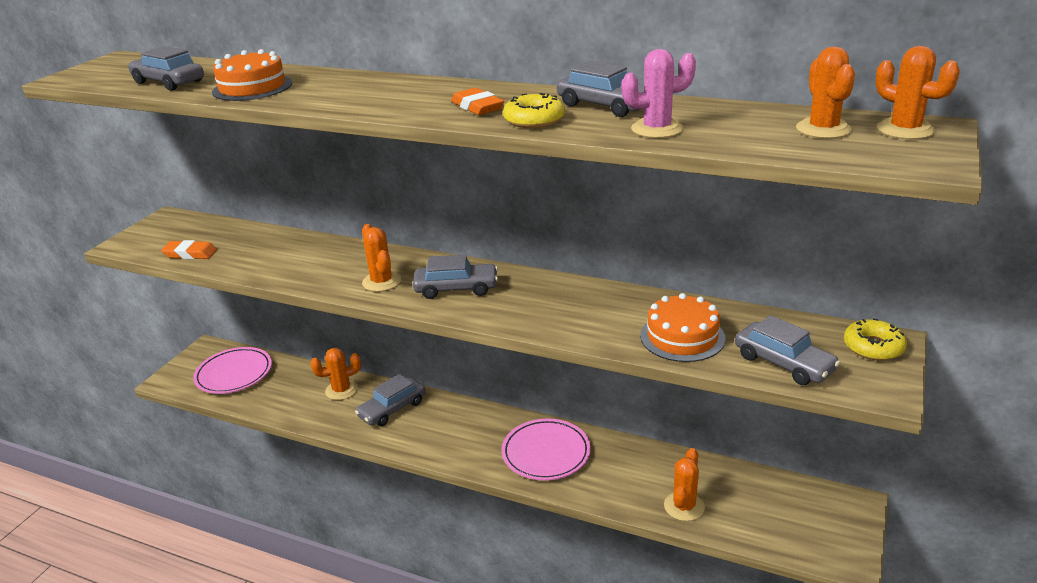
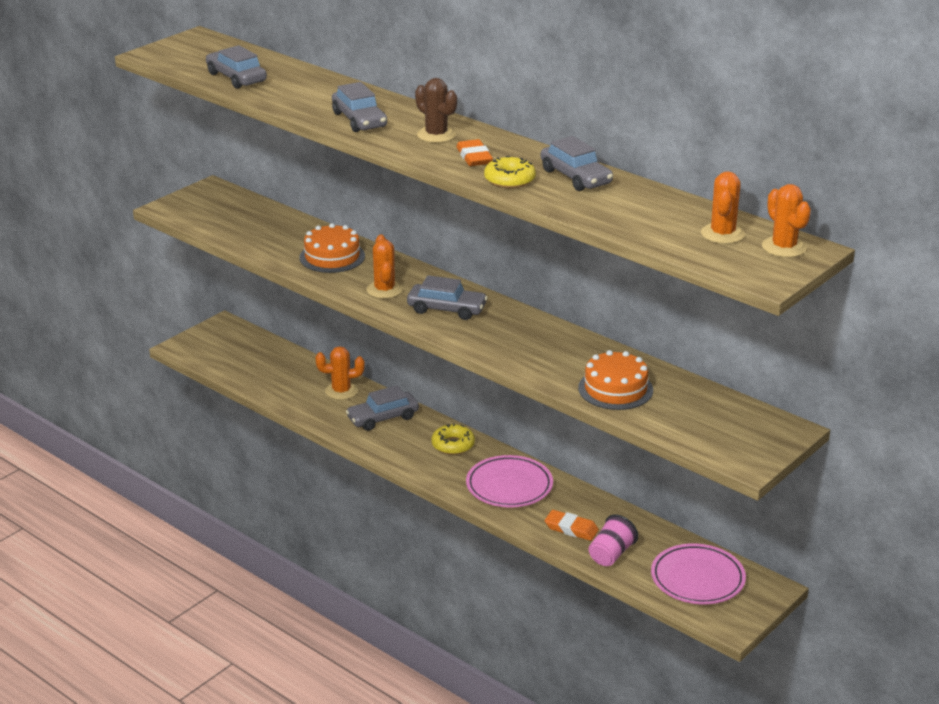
camera: 15 degrees right, 0 degrees up
(190, 254) = (225, 229): orange eraser -> orange eraser (571, 529)
(234, 374) = (244, 354): pink plate -> pink plate (697, 578)
(252, 87) = (303, 98): orange cake -> orange cake (332, 257)
(420, 95) = (436, 135): none -> brown cactus
(657, 129) = (596, 208): pink cactus -> none
(684, 506) = (611, 554): orange cactus -> pink cup
(783, 363) = (684, 426): grey car -> grey car (359, 120)
(873, 347) = (771, 430): yellow donut -> yellow donut (453, 445)

